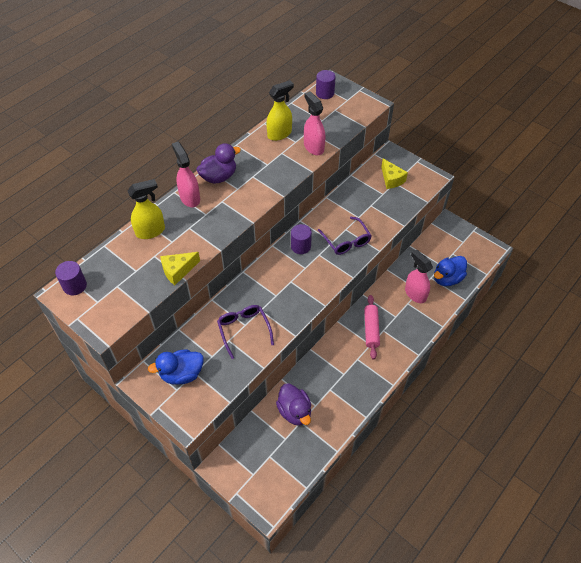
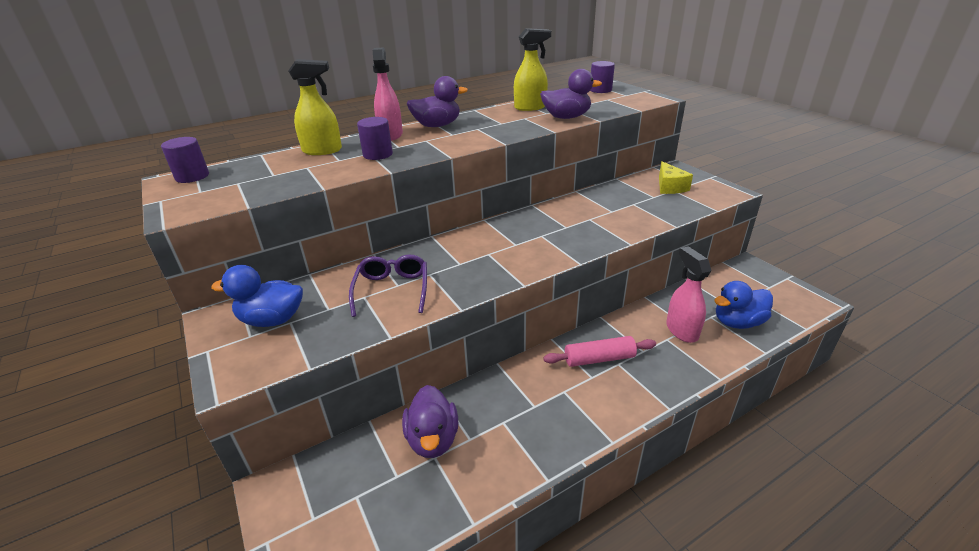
camera: 20 degrees right, 20 degrees down
(178, 271) = (322, 181): yellow cheese -> none
(300, 246) = (520, 225): purple cylinder -> purple cylinder (378, 154)
(313, 147) = (566, 117): pink spray bottle -> purple duck
(346, 241) = (585, 229): purple glasses -> none
(371, 329) = (599, 359): pink rolling pin -> pink rolling pin turned 60 degrees clockwise

